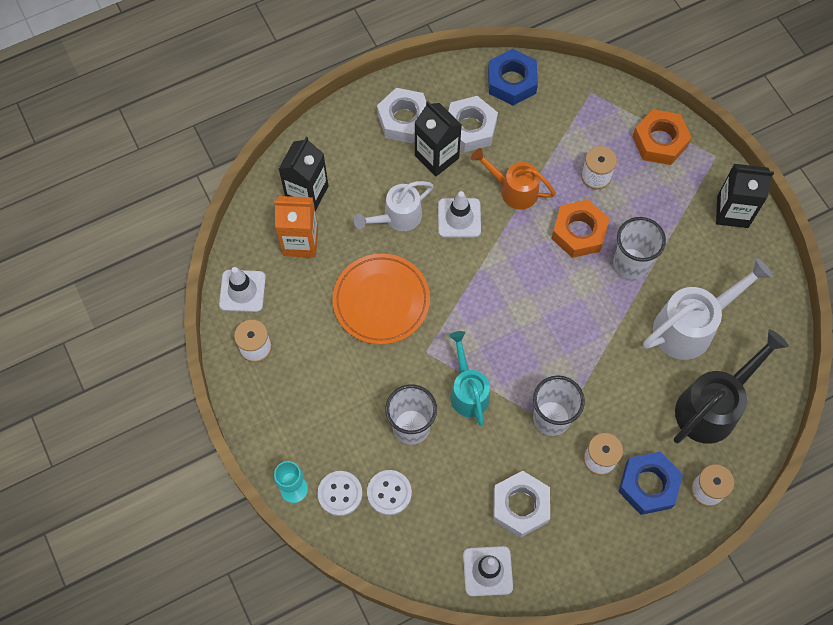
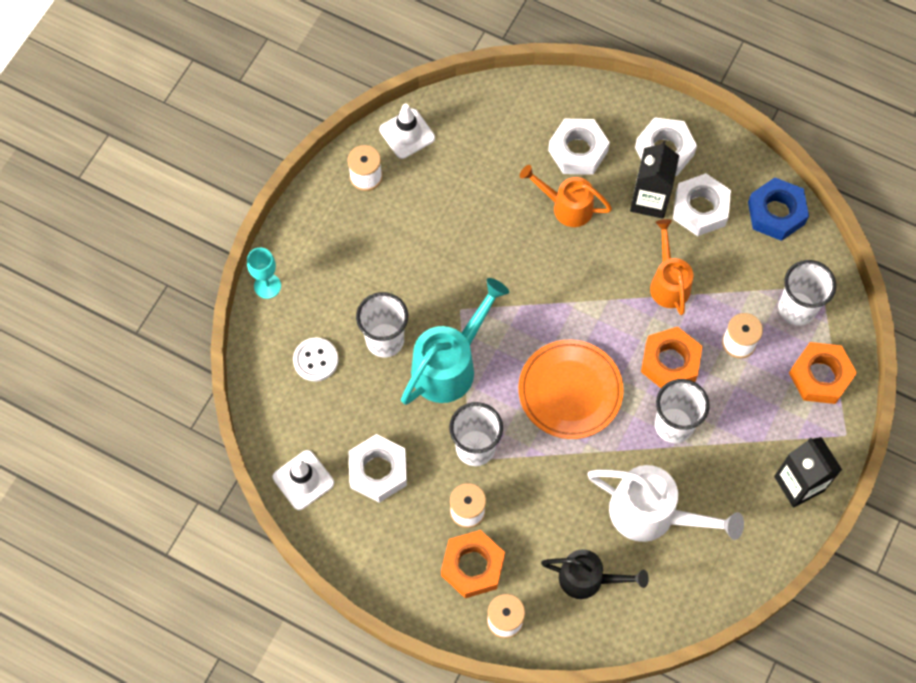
camera: 55 degrees right, 0 degrees up
(300, 242) = (484, 147): orange carton -> none
(307, 193) = (533, 122): black carton -> none
(340, 493) = (288, 323): white button -> none
(357, 178) = (577, 151): none -> white nut
(381, 301) = (479, 244): orange plate -> orange plate (570, 391)
(397, 217) = (566, 206): white watering can -> orange watering can
(459, 218) = (605, 255): white traffic cone -> none
(468, 391) = (450, 365): turquoise watering can -> turquoise watering can, size x1.52
(597, 120) = (796, 309): none -> white cup
(648, 485) = (472, 566): blue nut -> orange nut
(713, 406) = (588, 579): black watering can -> black watering can, size x0.66

